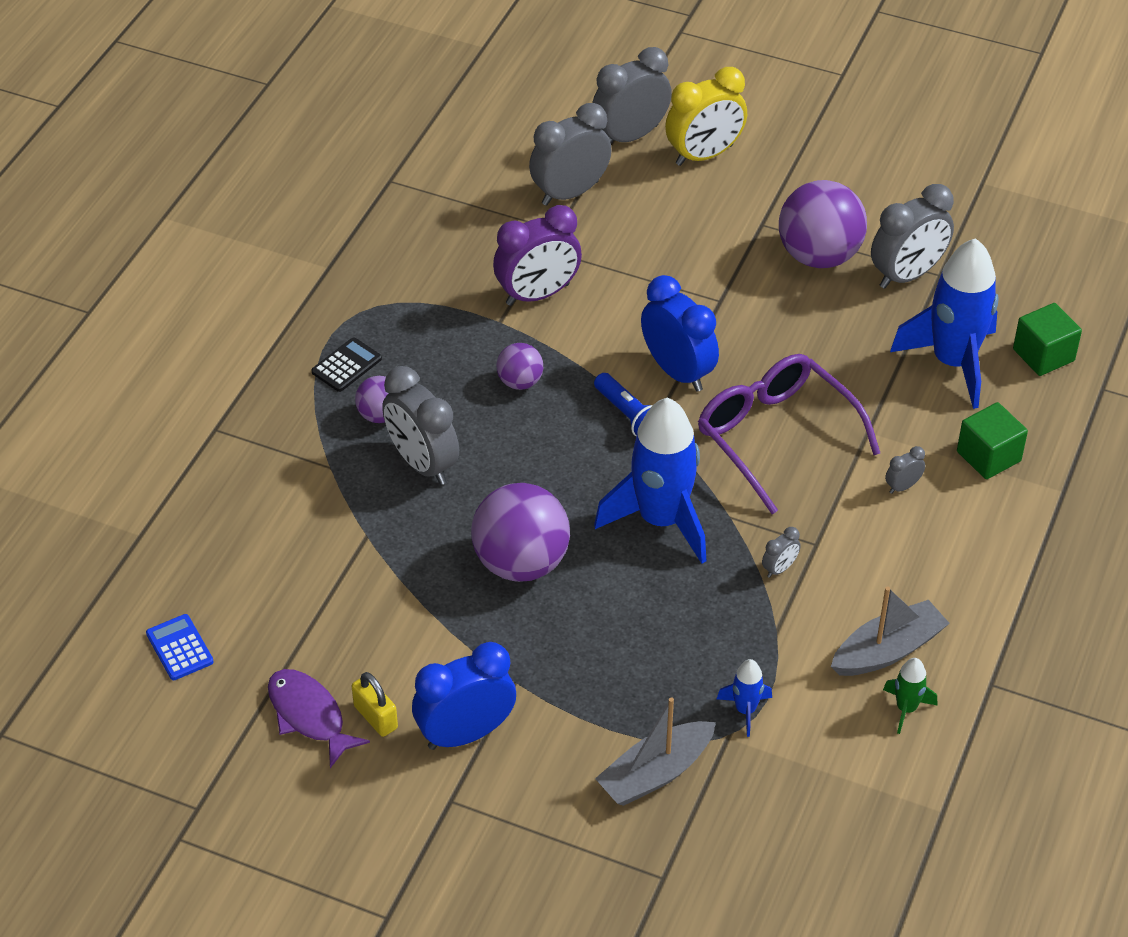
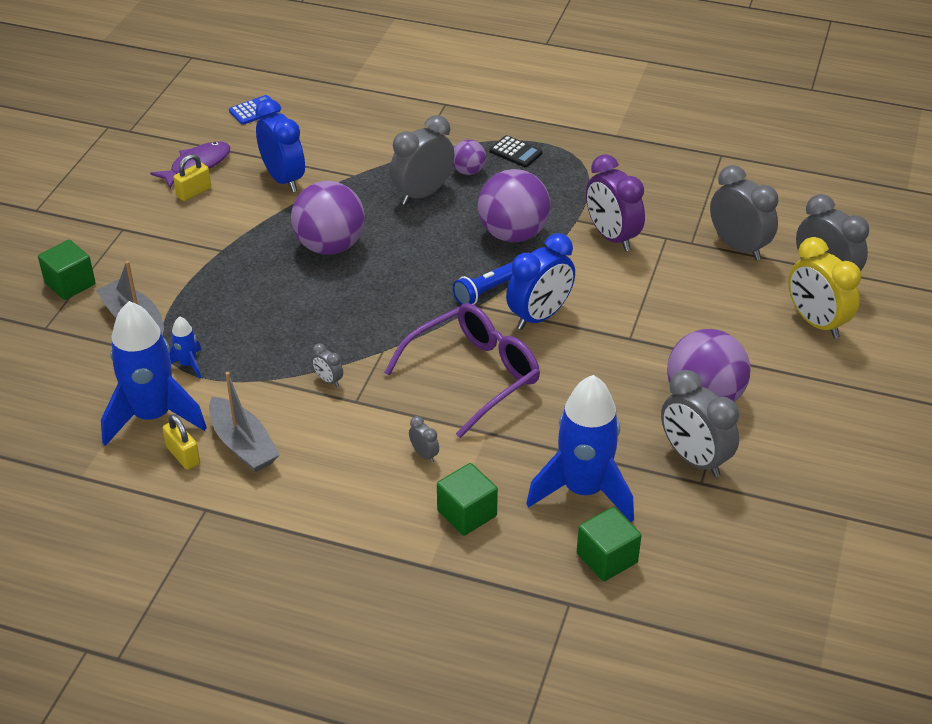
camera: 85 degrees right, 5 degrees down
(465, 734) = (177, 231): blue clock -> blue clock (283, 179)
(520, 382) = (513, 234): purple ball -> purple ball, size x1.95
(570, 855) = (70, 284): none -> green cube
(661, 520) = (376, 314): blue rocket -> blue rocket (153, 416)
(906, 708) = (183, 455): green rocket -> yellow padlock

